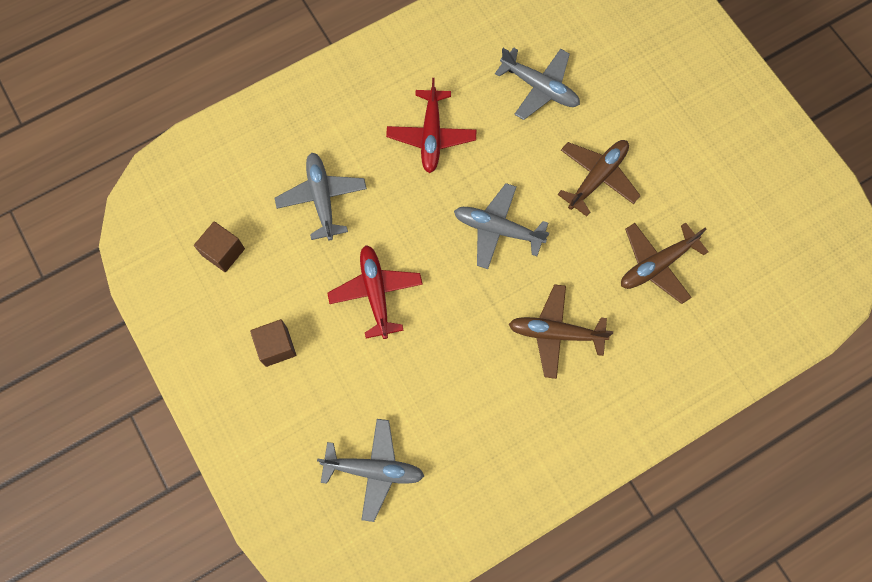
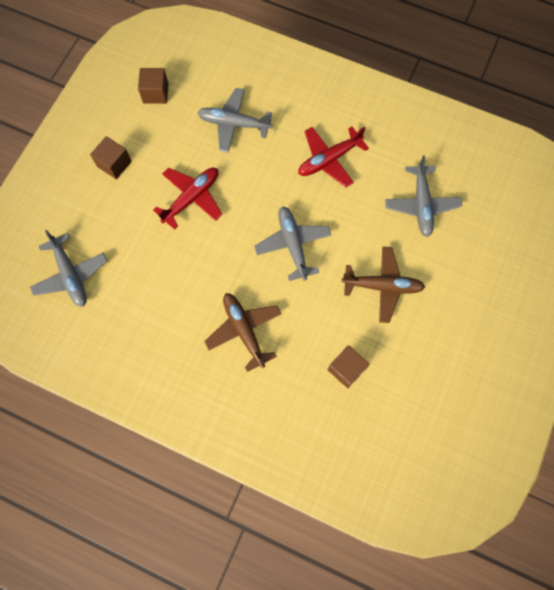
camera: 55 degrees right, 0 degrees up
(322, 198) = (233, 124): grey plane -> grey plane turned 120 degrees counterclockwise
(656, 265) = (346, 369): brown plane -> brown cube

